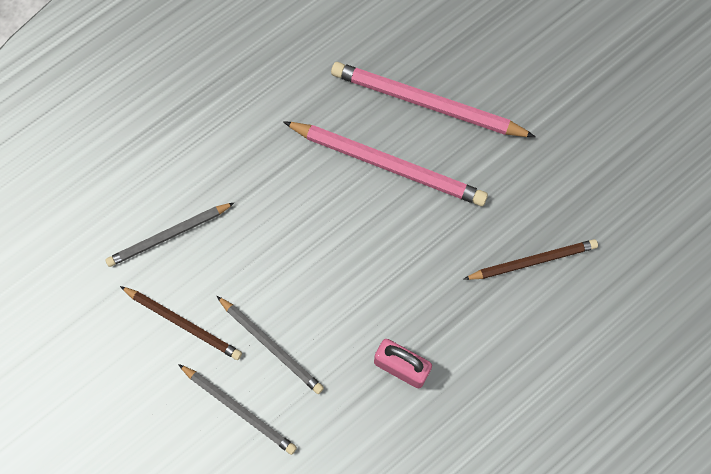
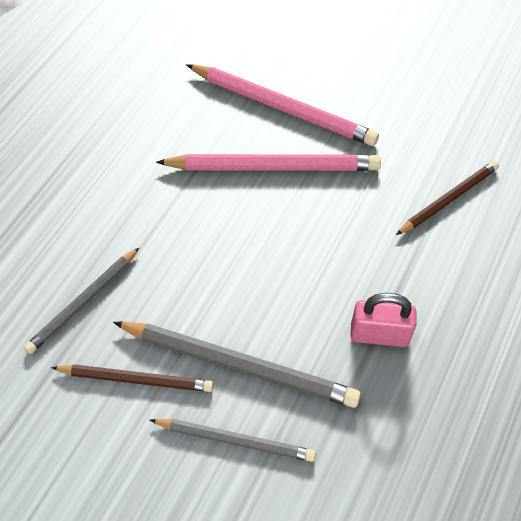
camera: 25 degrees left, 15 degrees down
(271, 345) = (239, 365): grey pencil -> grey pencil, size x1.61
(427, 104) = (283, 108): pink pencil -> pink pencil turned 150 degrees counterclockwise

